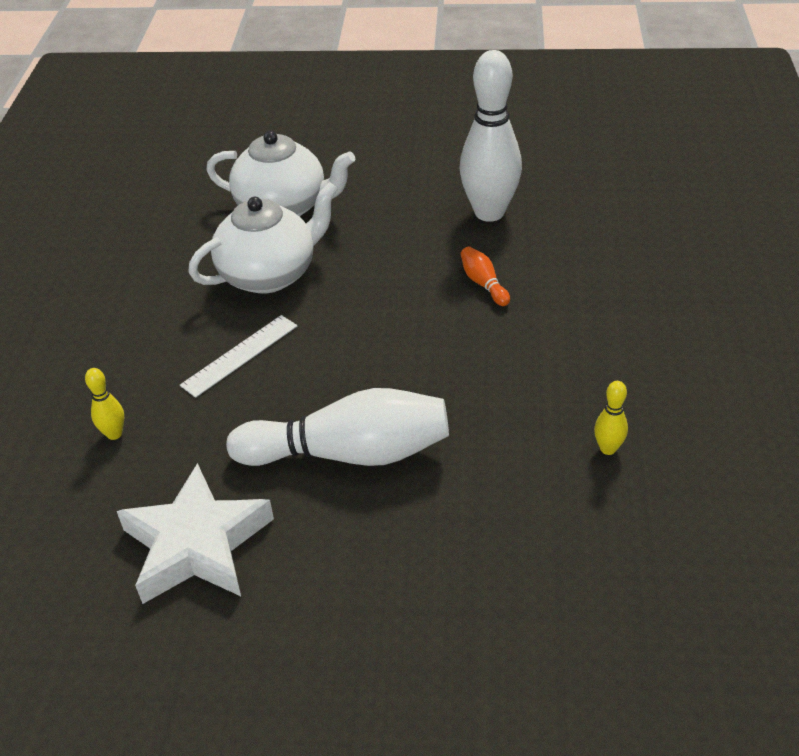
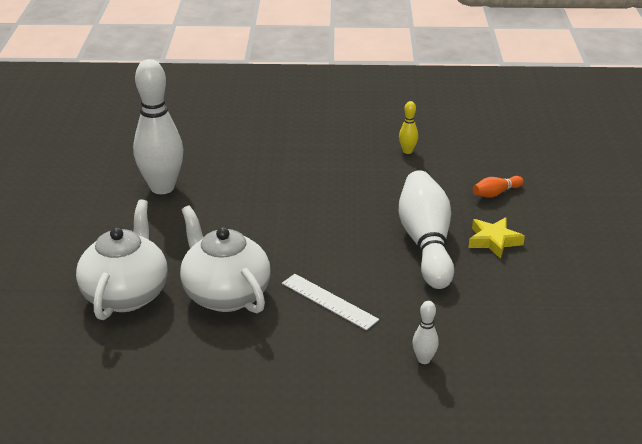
camera: 95 degrees left, 10 degrees down
(114, 434) = (424, 359): yellow bowling pin -> white bowling pin
(197, 544) = (519, 302): white star -> none
(345, 533) = (493, 241): none -> yellow star
(483, 283) = (250, 191): orange bowling pin -> orange bowling pin (496, 193)

